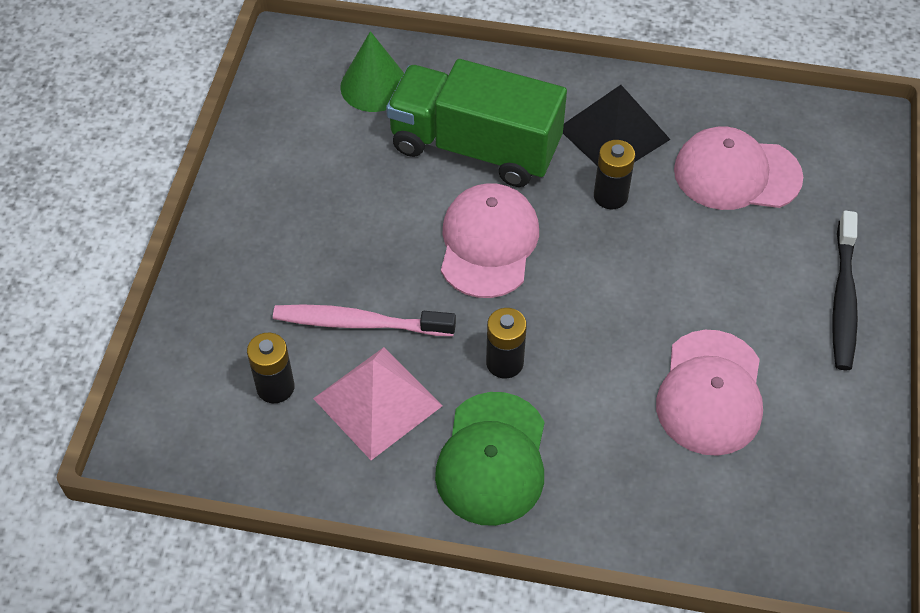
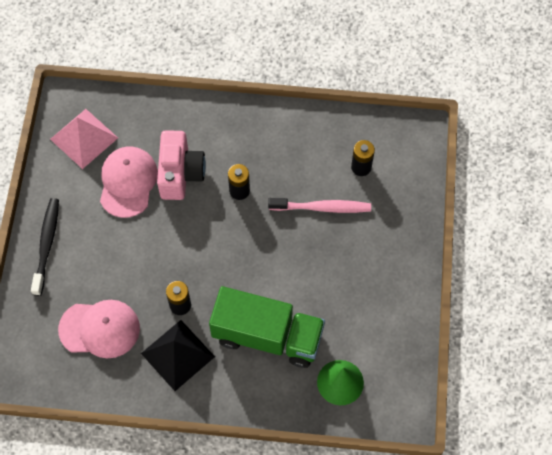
camera: 175 degrees right, 10 degrees up
(377, 401) = (305, 163): pink pyramid -> pink pyramid (84, 138)
(488, 243) = (254, 265): pink cap -> none
(492, 459) = (242, 138): green cap -> none
(613, 401) = (180, 173): none -> pink camera

